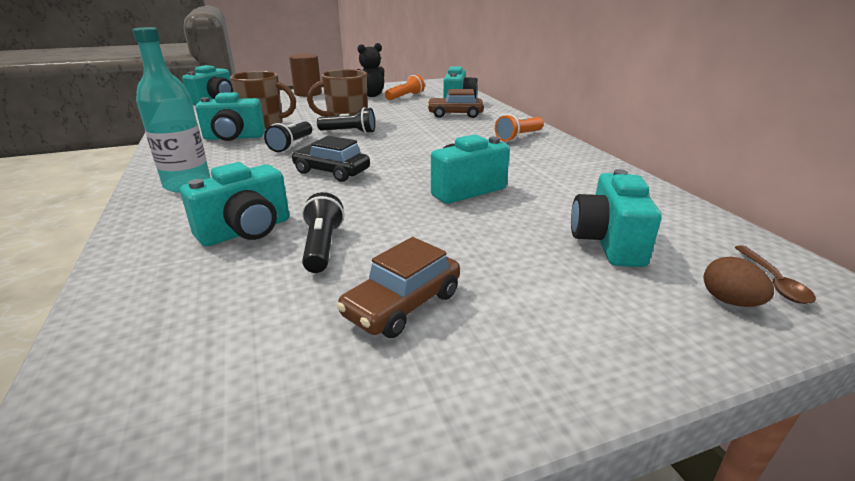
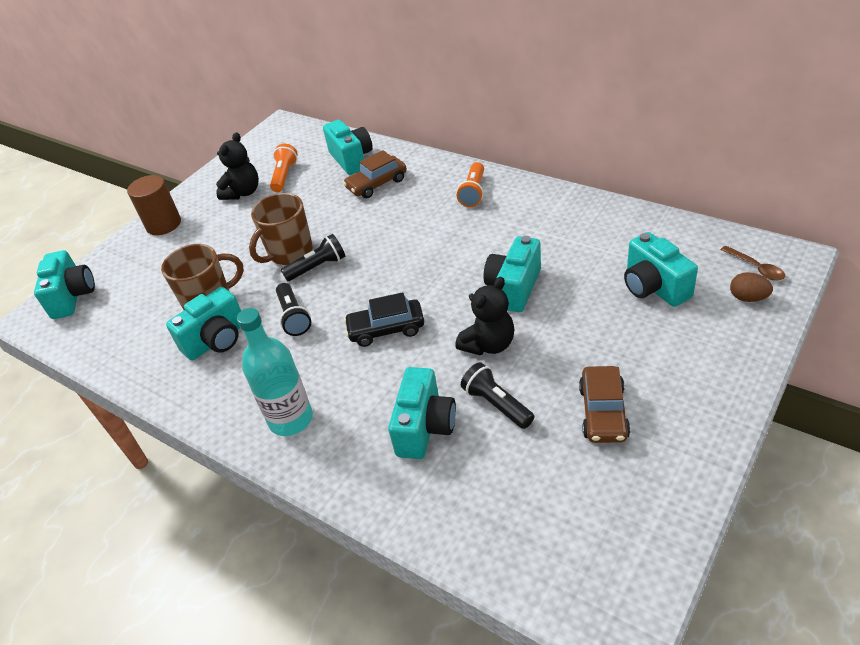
camera: 30 degrees left, 15 degrees up
(386, 210) = (488, 344): none -> black teddy bear

